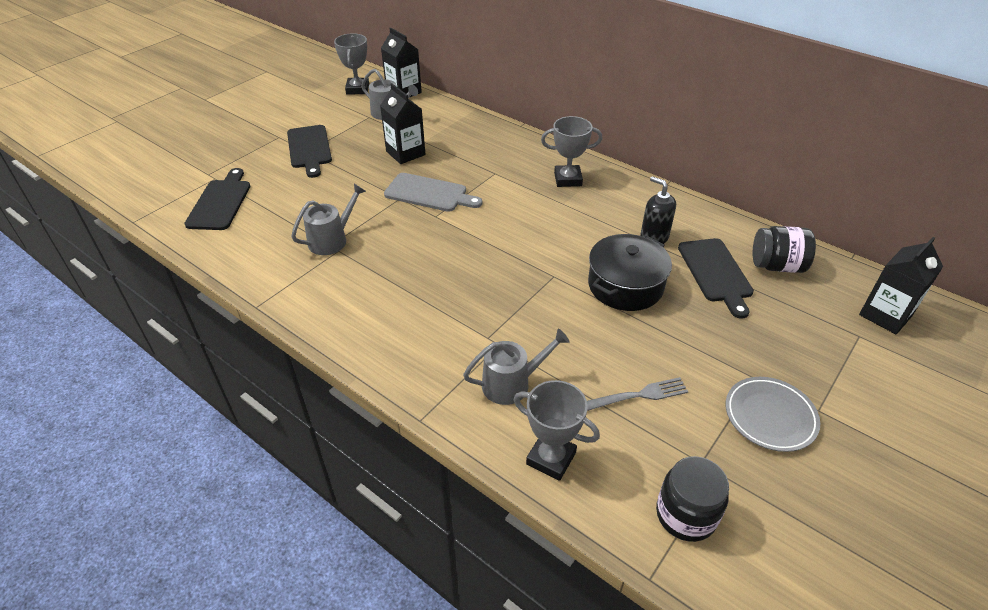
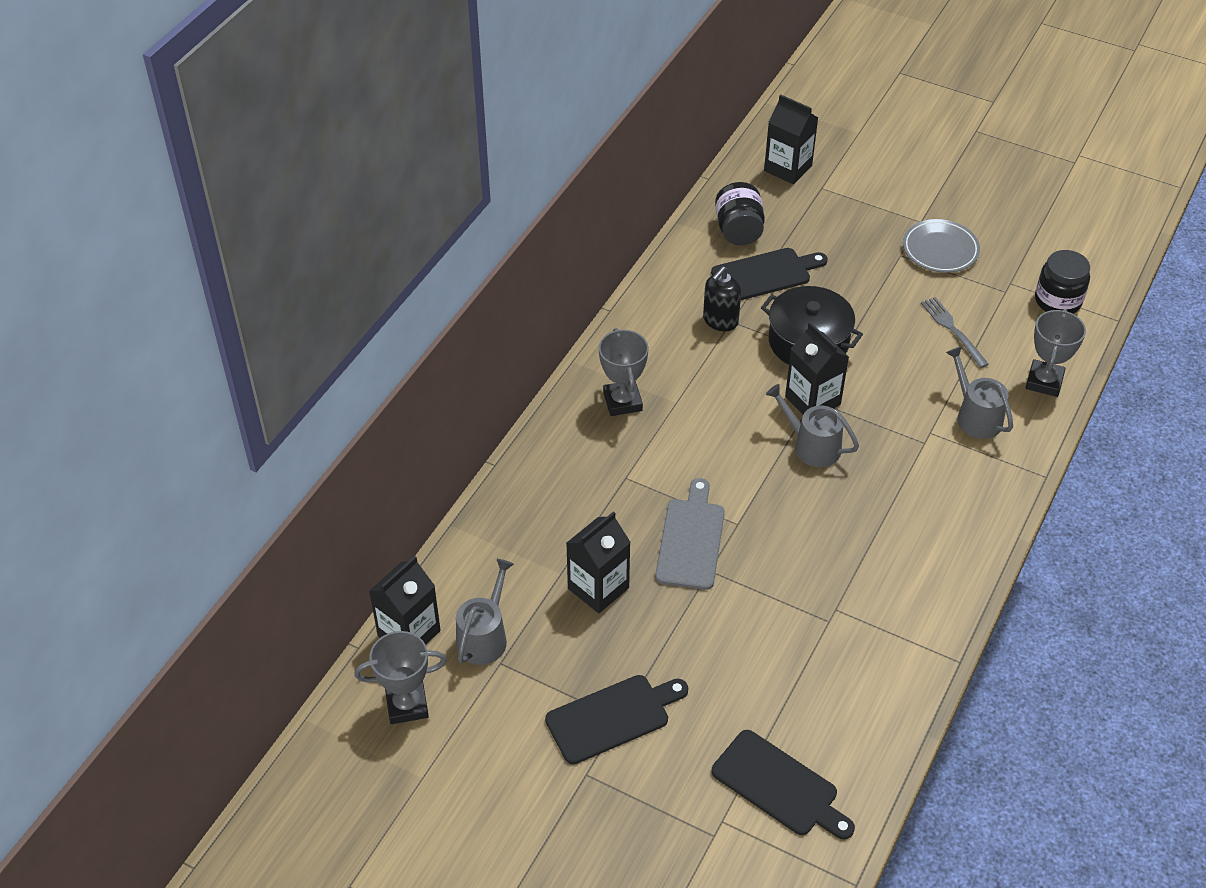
camera: 100 degrees left, 5 degrees up
(220, 202) = (779, 786): black cutting board -> black cutting board turned 135 degrees counterclockwise
(332, 240) = (818, 622): grey watering can -> grey watering can (812, 446)
(552, 275) = (812, 400): none -> black carton

